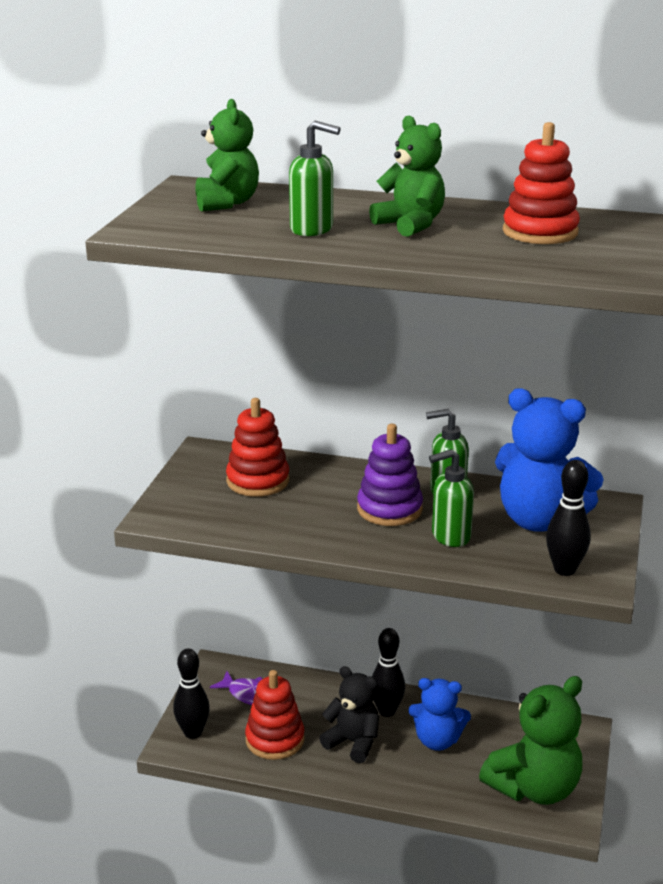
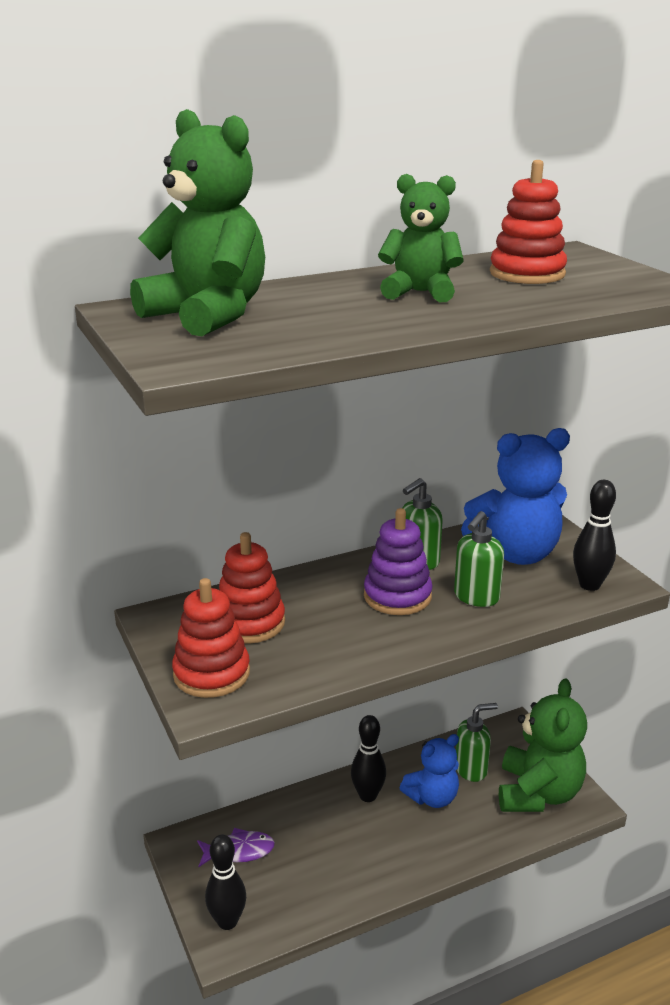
camera: 40 degrees left, 0 degrees up
(226, 203) = (208, 315): green teddy bear -> green teddy bear, size x1.57
(275, 739) = (307, 880): red stacking toy -> red stacking toy (211, 673)
(312, 229) = (350, 317): green soap dispenser -> green soap dispenser (471, 769)
(353, 742) = (373, 840): black teddy bear -> none

